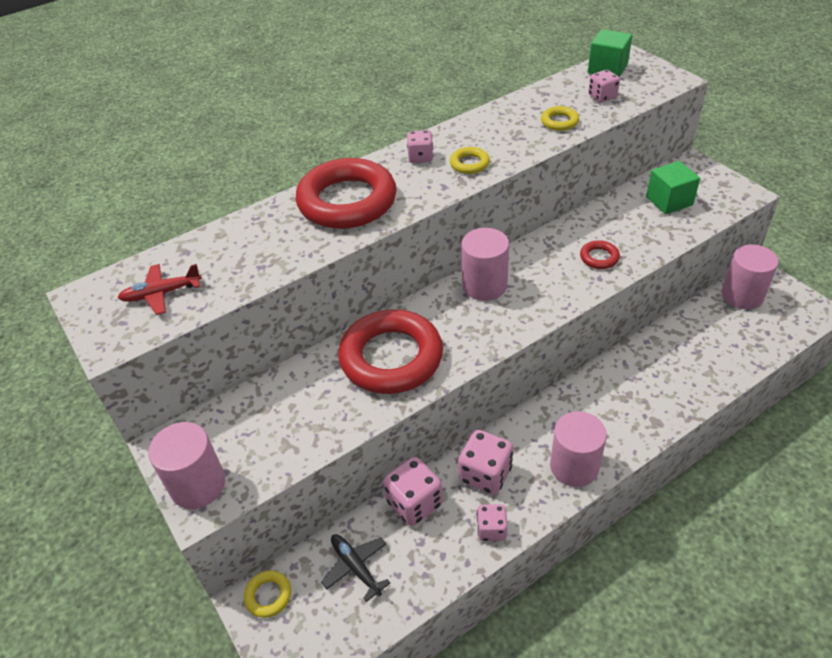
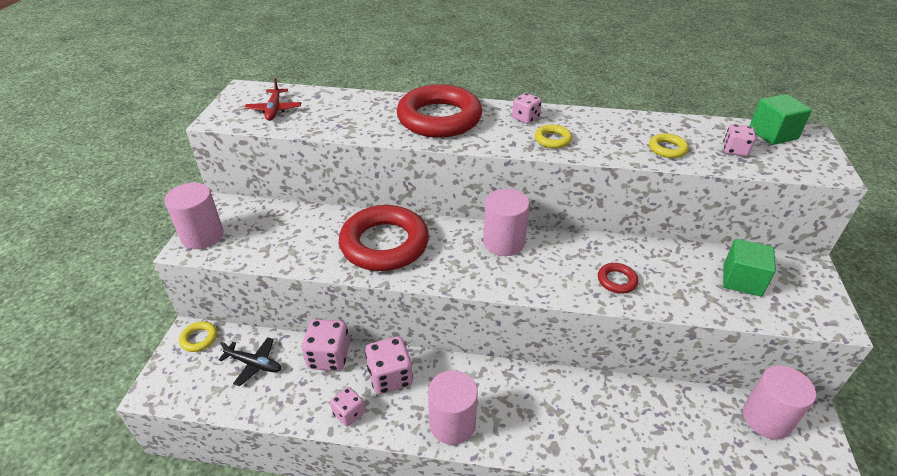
camera: 40 degrees right, 5 degrees down
(162, 293) = (274, 109): red plane -> red plane turned 120 degrees counterclockwise
(356, 567) = (254, 364): black plane -> black plane turned 105 degrees clockwise

